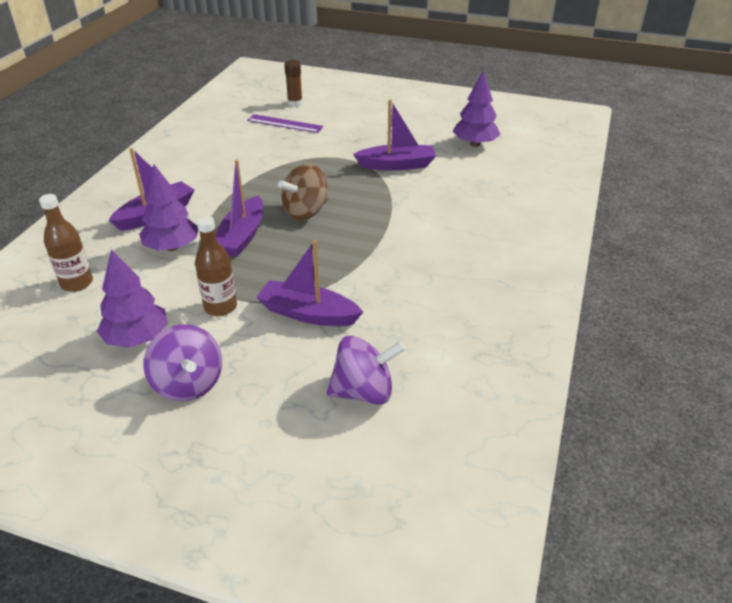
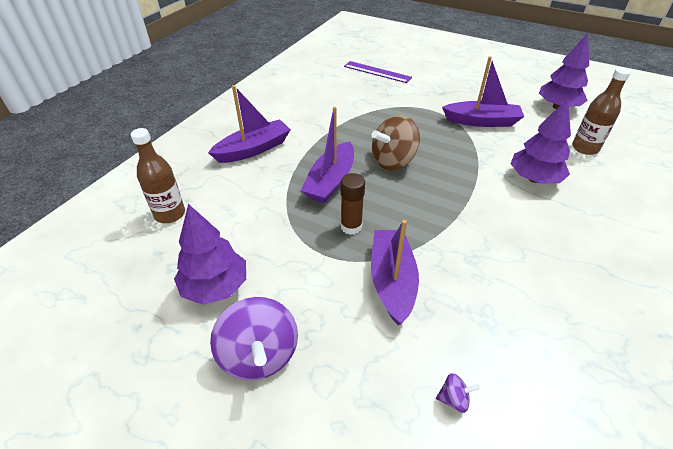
camera: 10 degrees right, 5 degrees up
(172, 247) = (263, 185): purple tree -> purple tree (534, 179)
(220, 307) = (302, 260): brown bottle -> brown bottle (585, 148)
(295, 103) = (387, 54): brown glue stick -> brown glue stick (351, 227)
(308, 313) = (392, 281): purple boat -> purple boat turned 60 degrees clockwise
(364, 392) = (454, 399): purple spinning top -> purple spinning top, size x0.42

